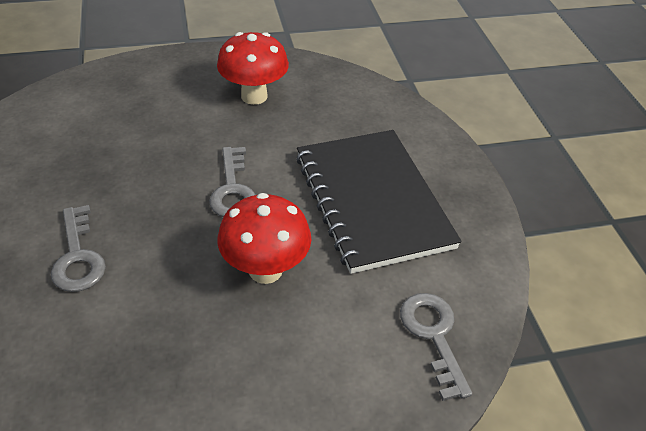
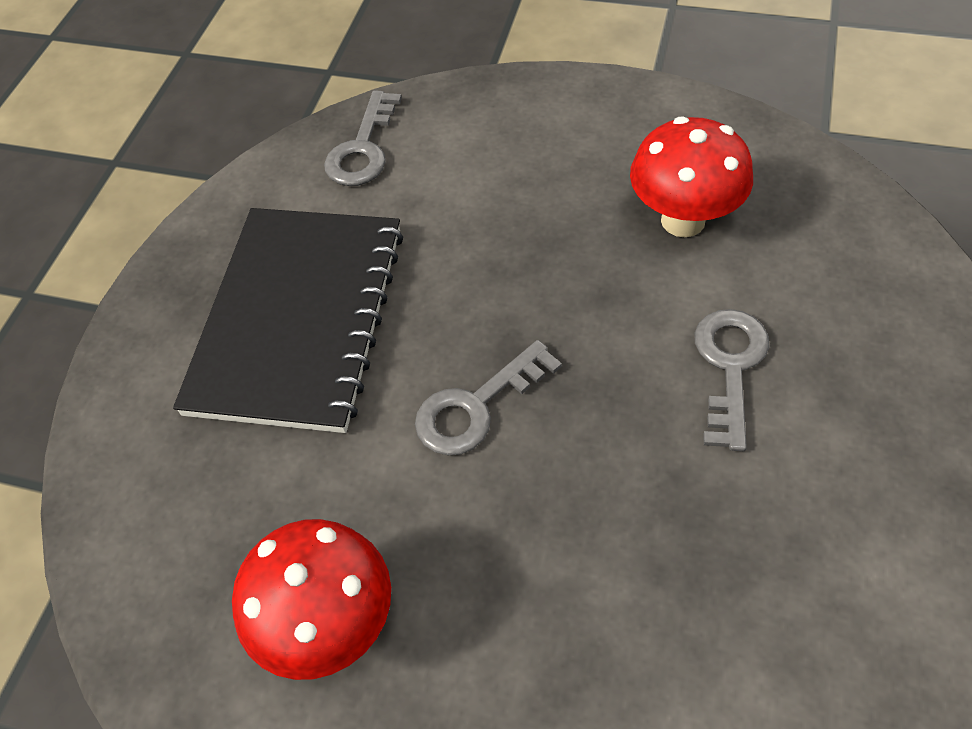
camera: 145 degrees left, 10 degrees up
(233, 189) = (476, 406): grey key -> grey key turned 150 degrees counterclockwise
(265, 270) = (493, 270): red mushroom -> red mushroom (683, 220)

